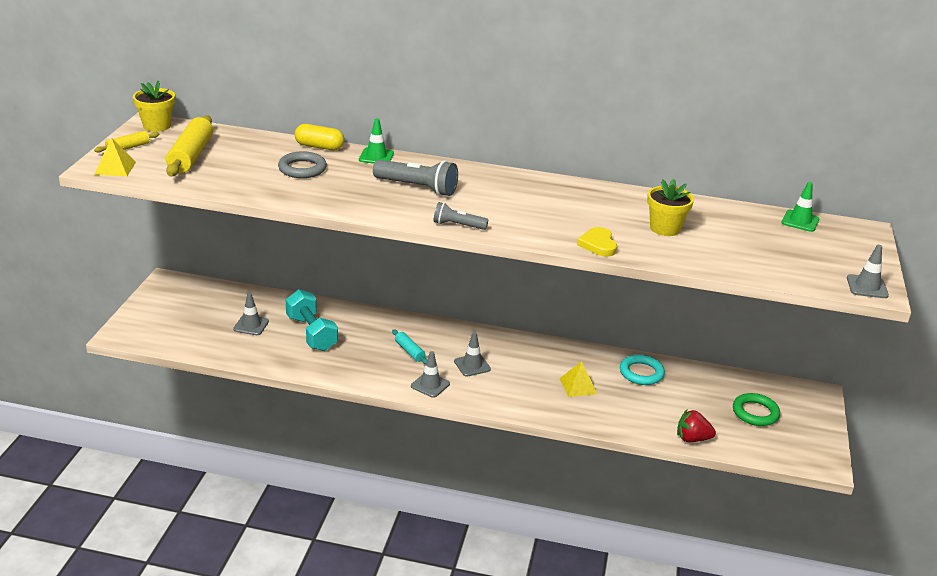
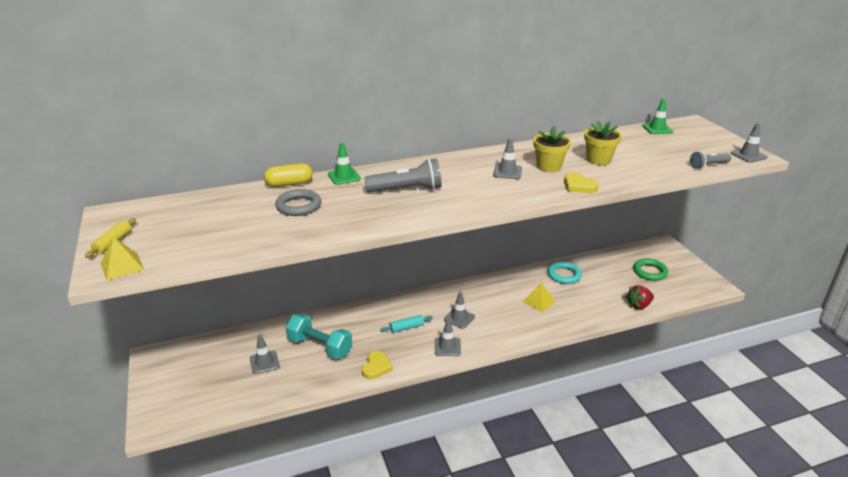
camera: 30 degrees left, 0 degrees up
(157, 126) = (119, 213): yellow flower pot -> yellow flower pot (548, 167)
(191, 156) = (185, 229): yellow rolling pin -> none
(344, 372) = (376, 367): none -> yellow heart
(409, 351) = (406, 327): turquoise rolling pin -> turquoise rolling pin turned 45 degrees counterclockwise
(458, 225) = (474, 207): grey flashlight -> grey flashlight (708, 165)
(543, 206) = (507, 172): none -> grey traffic cone

